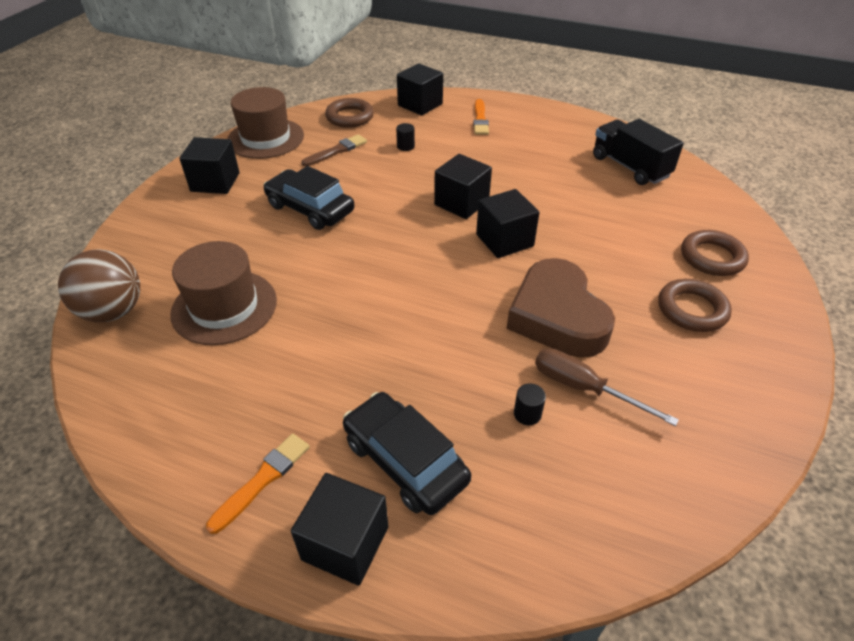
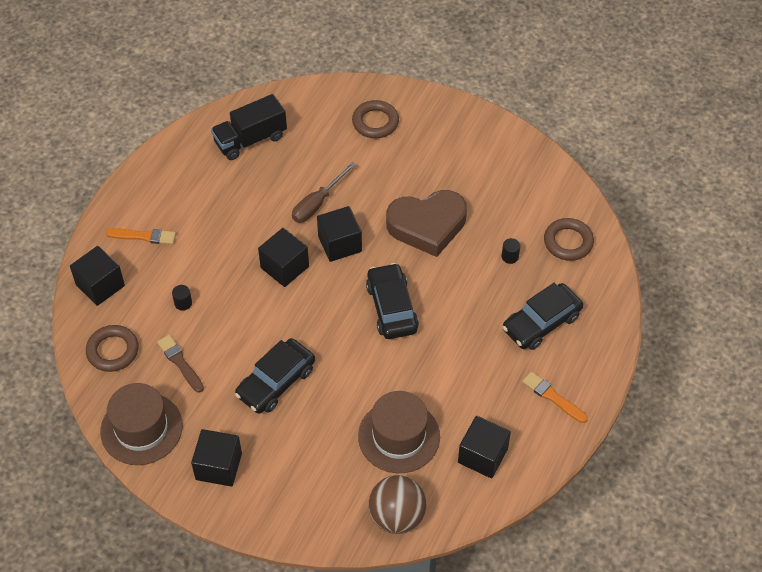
camera: 85 degrees left, 10 degrees up
(345, 543) = (593, 353): black cube -> black cube (482, 455)
(416, 290) = (391, 308): none -> black car
(584, 388) = (491, 224): brown screwdriver -> brown screwdriver (317, 203)
(692, 309) = (427, 150): brown ring -> brown ring (568, 242)

